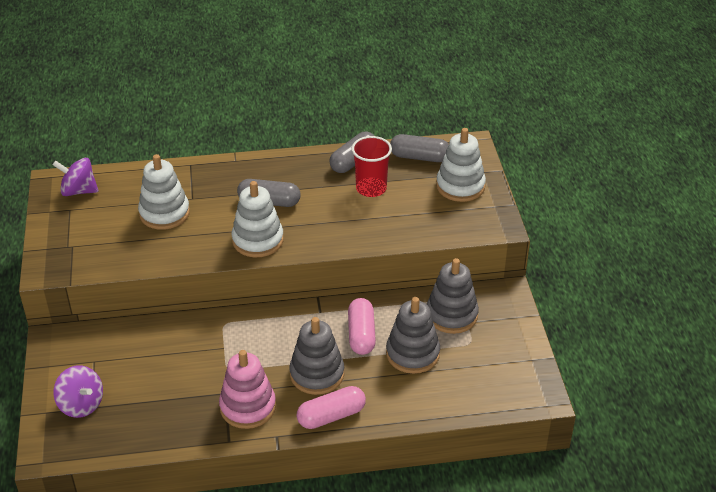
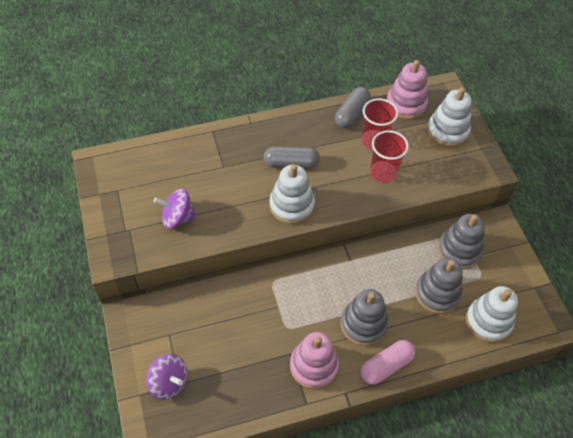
camera: 10 degrees left, 15 degrees up
(79, 191) = (120, 169): purple spinning top -> purple spinning top (178, 217)
(164, 213) = (203, 185): white stacking toy -> white stacking toy (488, 321)
(361, 334) = (390, 279): pink capsule -> none
(372, 219) = (383, 173): none -> red cup
(419, 157) = (406, 104): grey capsule -> pink stacking toy

